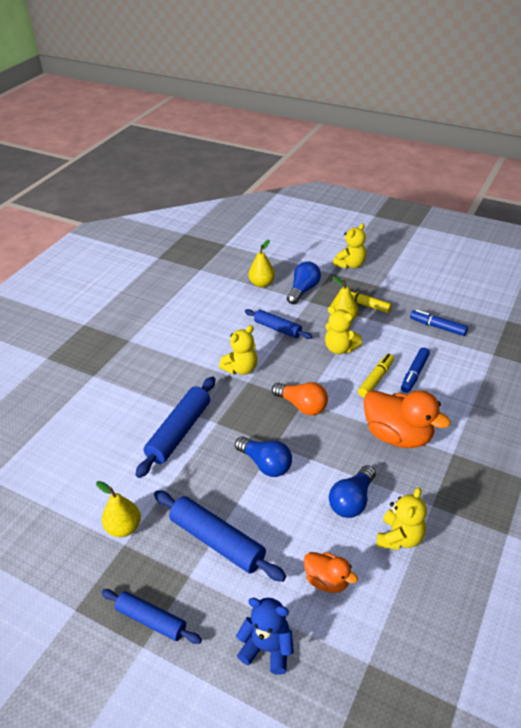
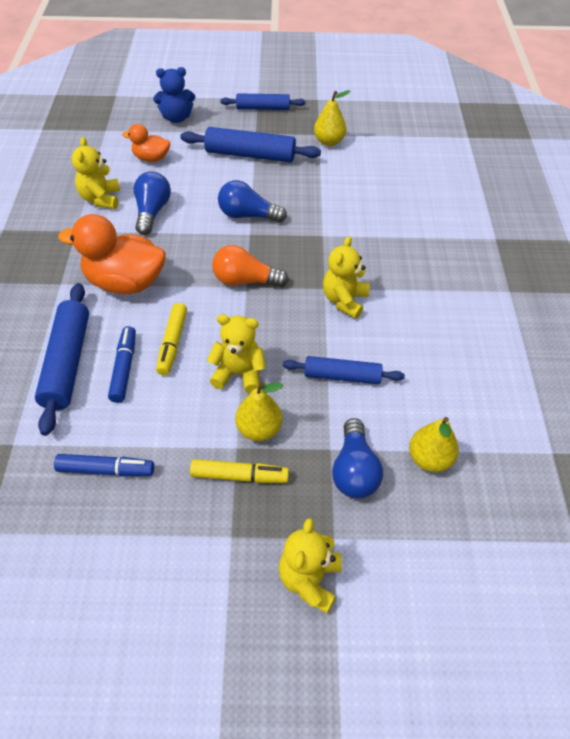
camera: 150 degrees right, 10 degrees up
(179, 432) = (351, 216): blue rolling pin -> blue rolling pin (67, 363)

